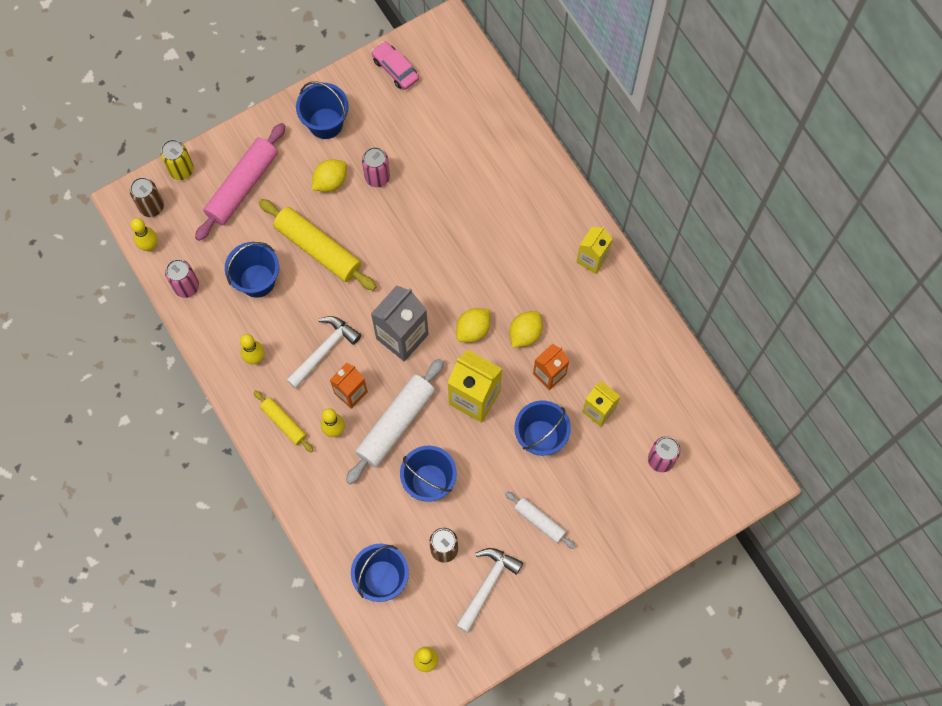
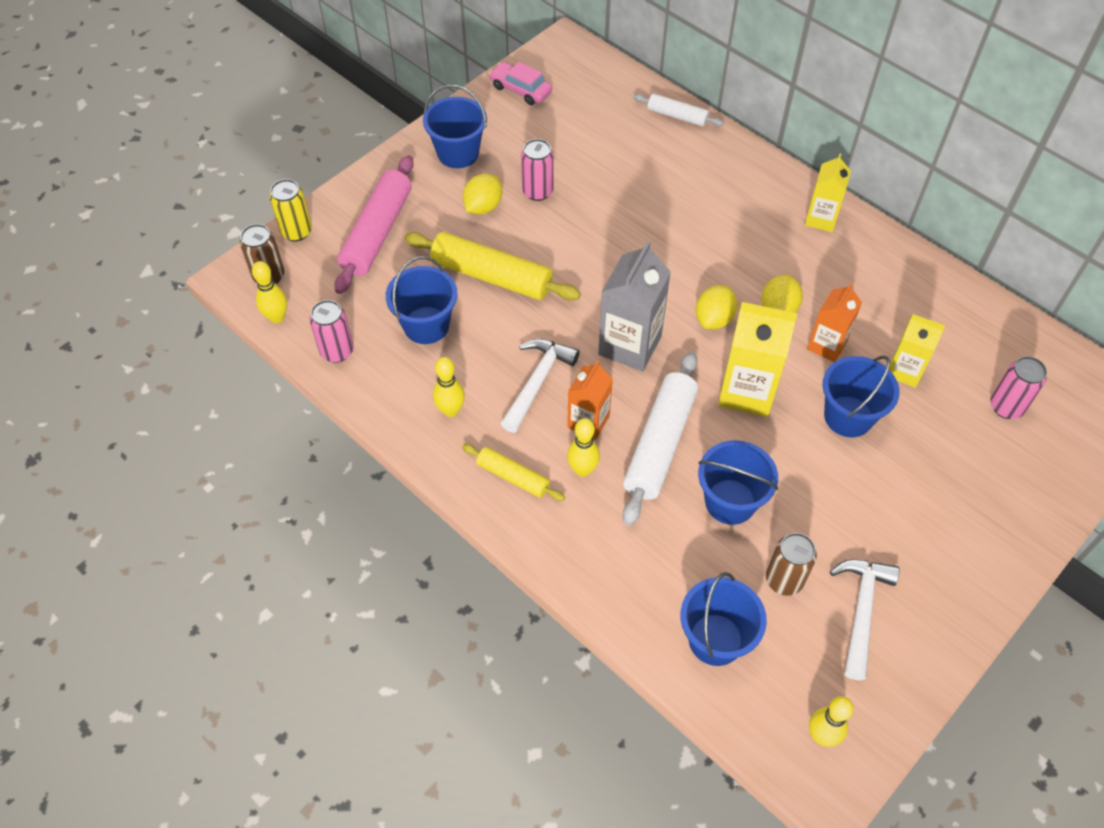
camera: 15 degrees left, 15 degrees down
(539, 521) = (892, 514): white rolling pin -> white rolling pin (677, 116)

